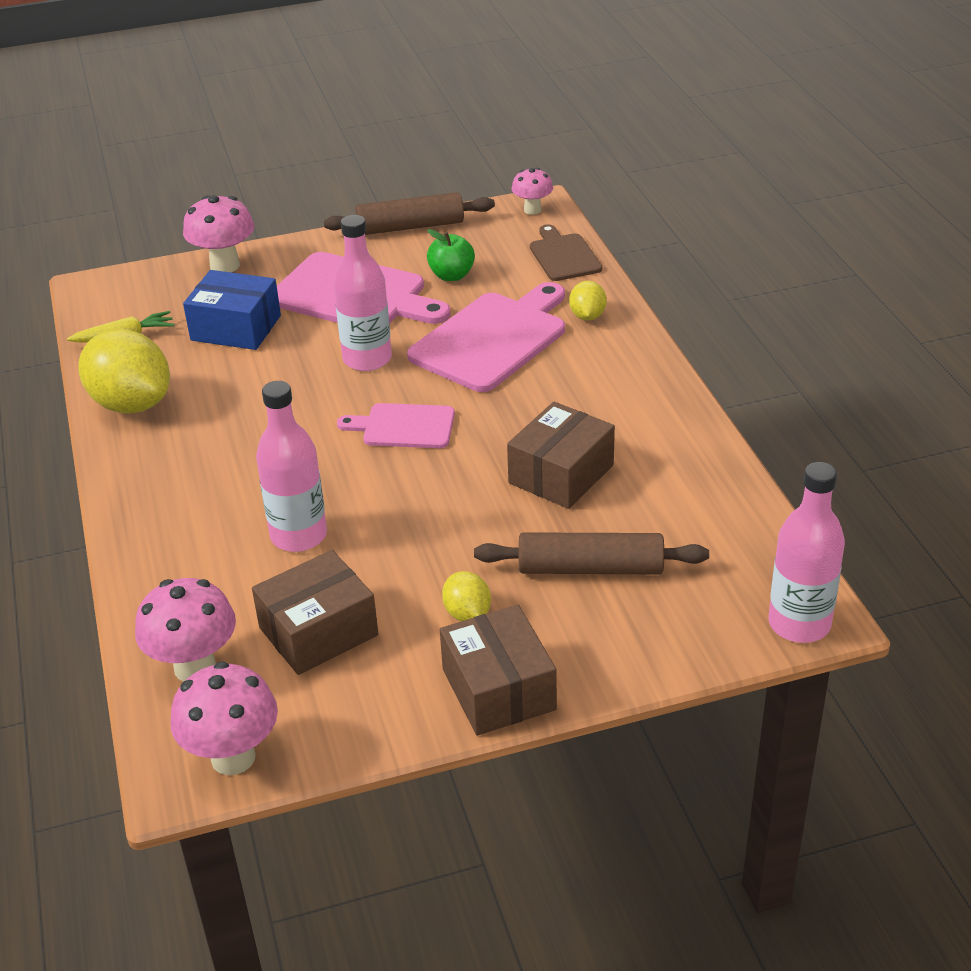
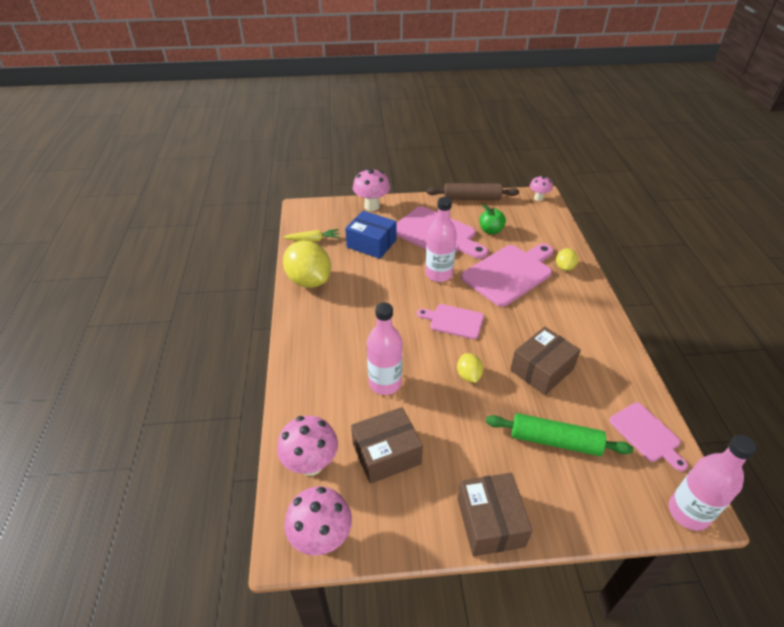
camera: 10 degrees right, 5 degrees up
(467, 614) = (476, 459): yellow lemon -> yellow lemon (468, 376)
(564, 256) = (553, 228): brown cutting board -> none
(590, 568) = (555, 441): brown rolling pin -> green rolling pin
(734, 535) = (646, 434): none -> pink cutting board

